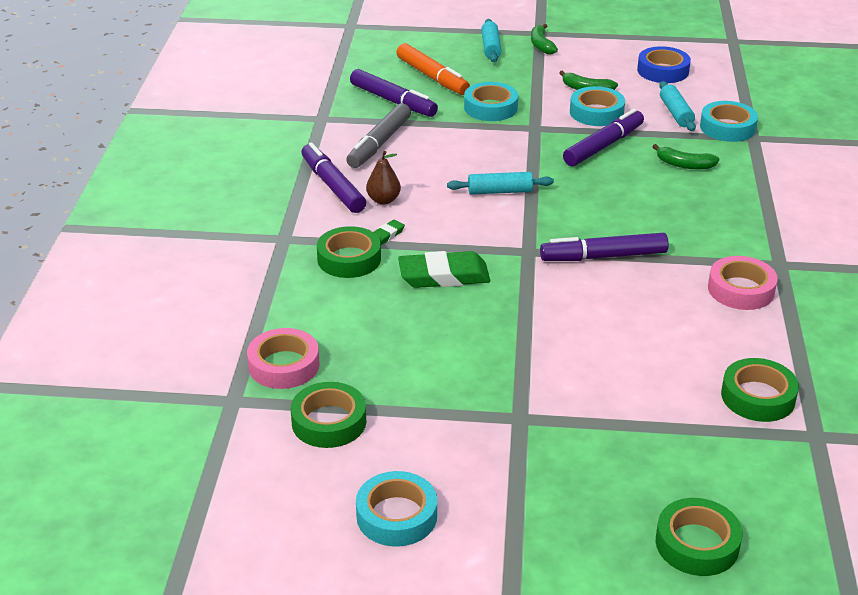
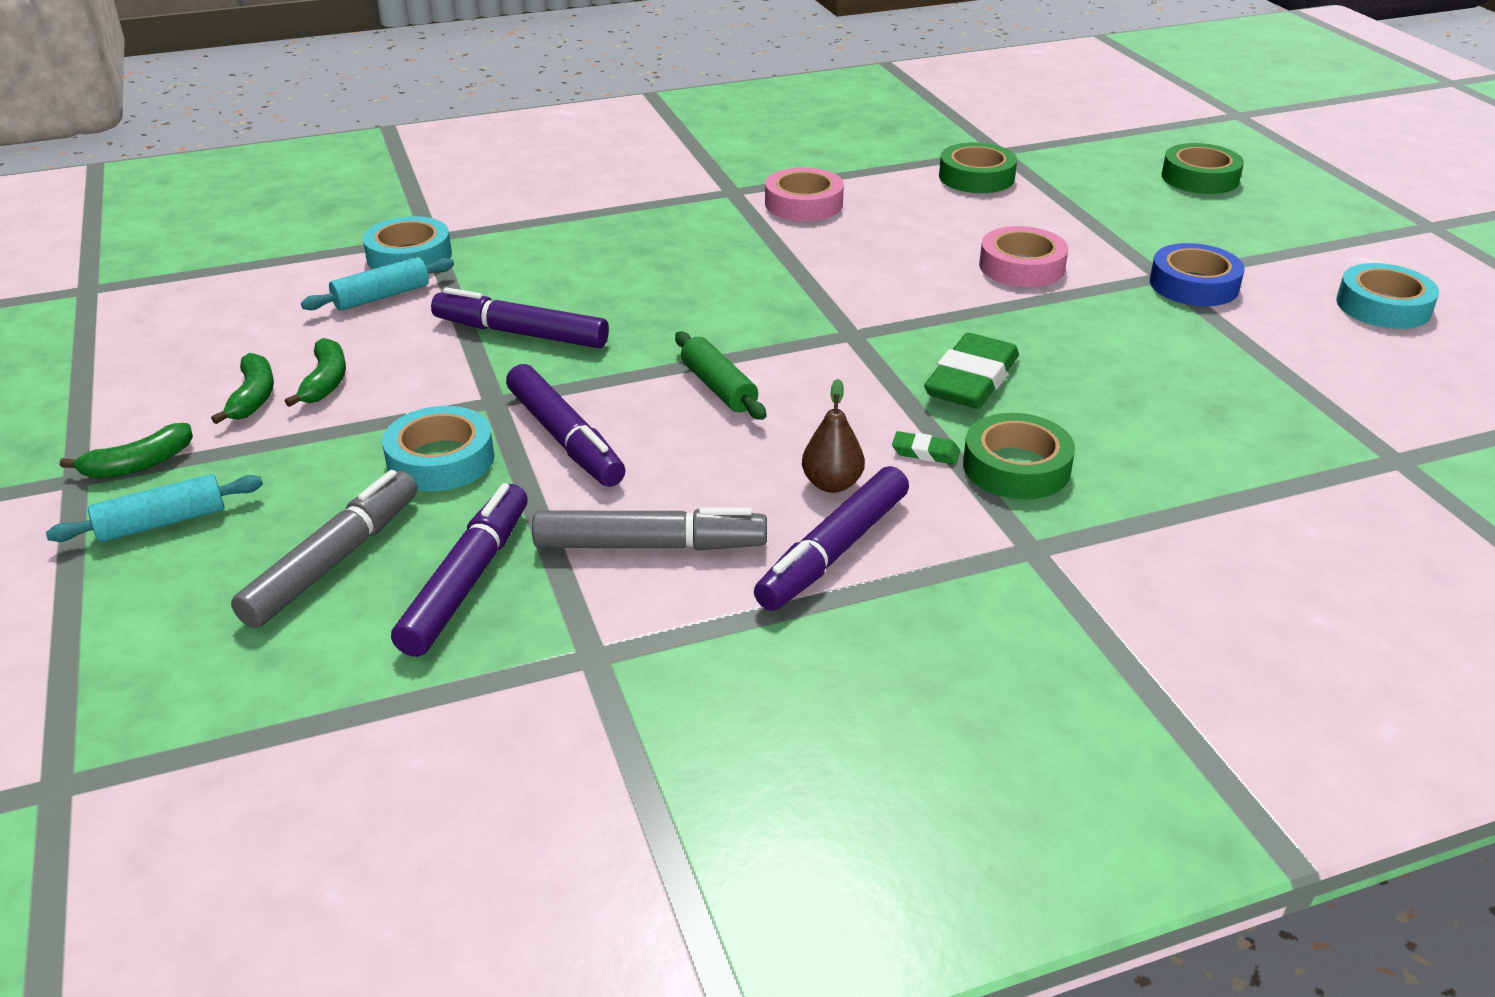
camera: 115 degrees left, 0 degrees up
(284, 365) = (1289, 444): pink tape -> pink tape (1021, 266)
(329, 422) = (1328, 381): green tape -> none
(432, 77) = (334, 560): orange marker -> grey marker
(444, 276) = (971, 380): green eraser -> green eraser turned 60 degrees clockwise
(499, 191) = (719, 387): turquoise rolling pin -> green rolling pin
(596, 112) = (410, 358): turquoise tape -> none
(603, 256) = (815, 285): purple marker -> purple marker (565, 438)
(663, 71) = (227, 328): blue tape -> blue tape (1194, 285)
(684, 165) = (539, 269): green banana -> green banana (253, 397)

